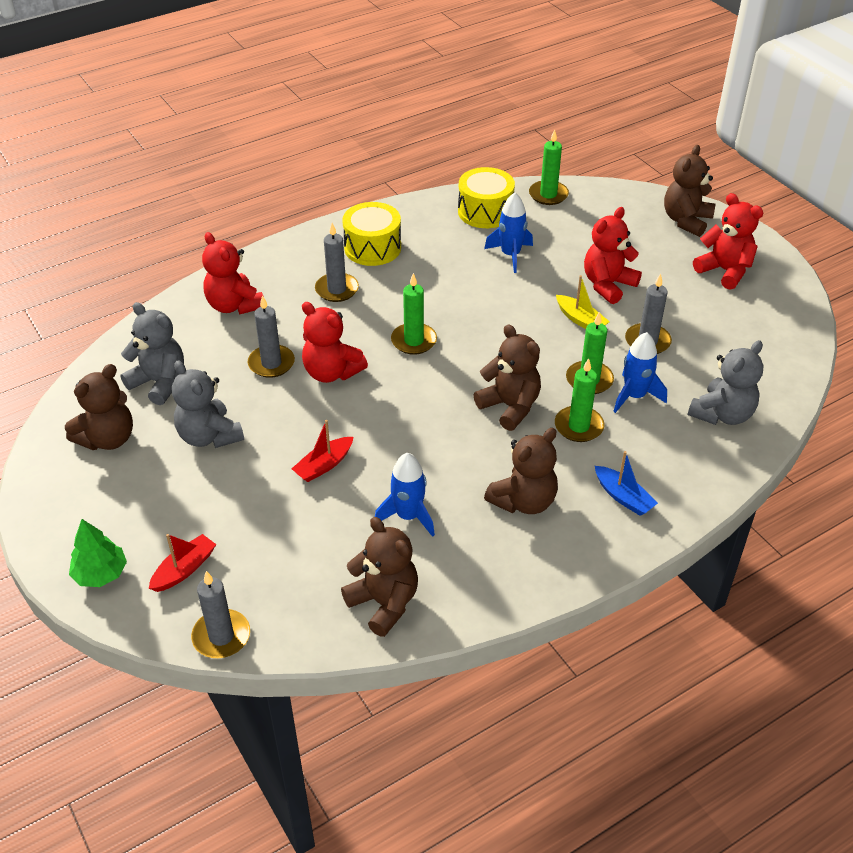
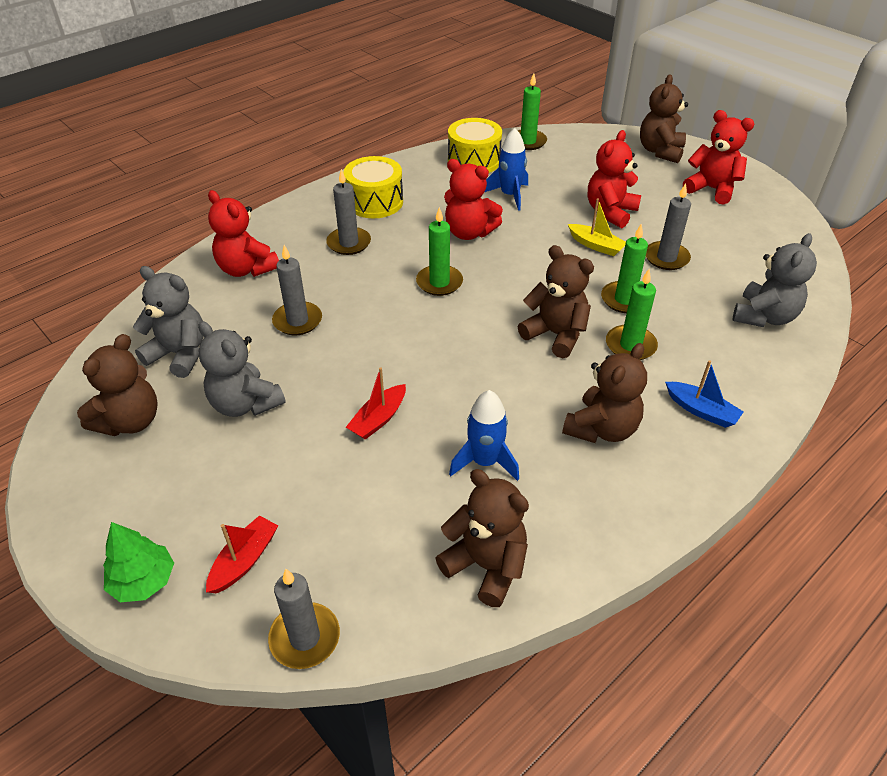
camera: 10 degrees left, 0 degrees up
(331, 372) = (363, 322): red teddy bear -> red teddy bear (469, 232)
(634, 396) = (674, 309): blue rocket -> none

